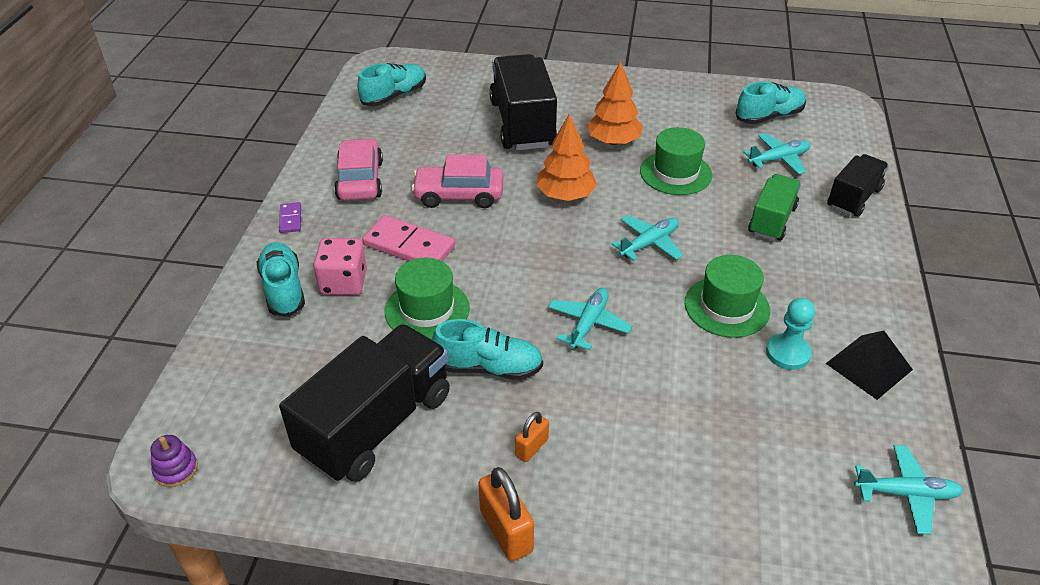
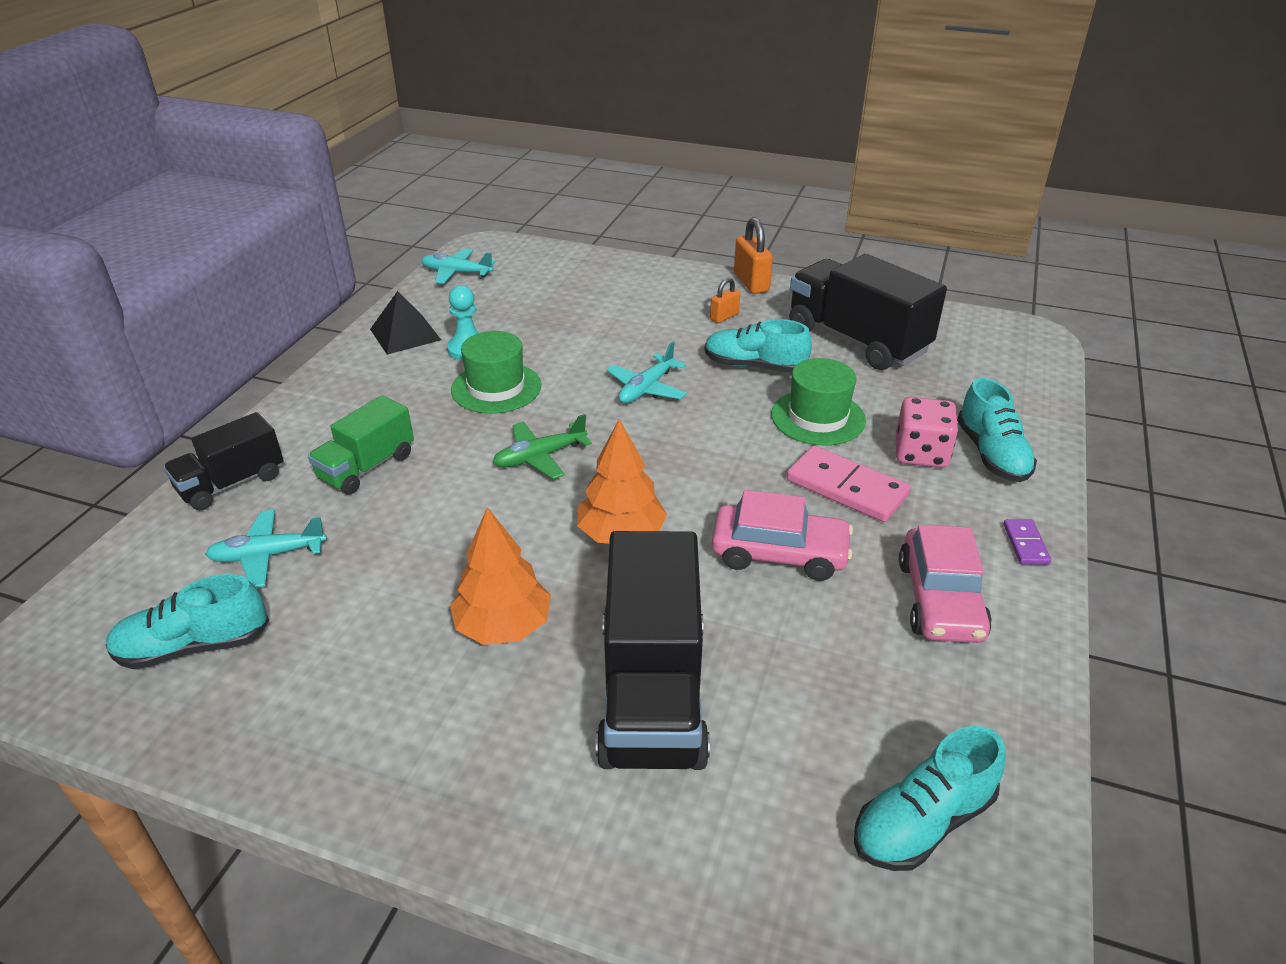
camera: 170 degrees left, 5 degrees down
(176, 469) = (1019, 331): purple stacking toy -> none
(376, 424) = (856, 340): black truck -> black truck turned 90 degrees clockwise
(649, 243) = (540, 457): turquoise plane -> green plane
(675, 173) = (440, 551): green hat -> none

